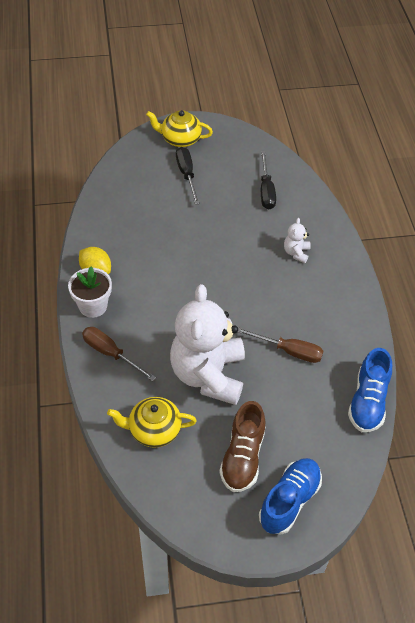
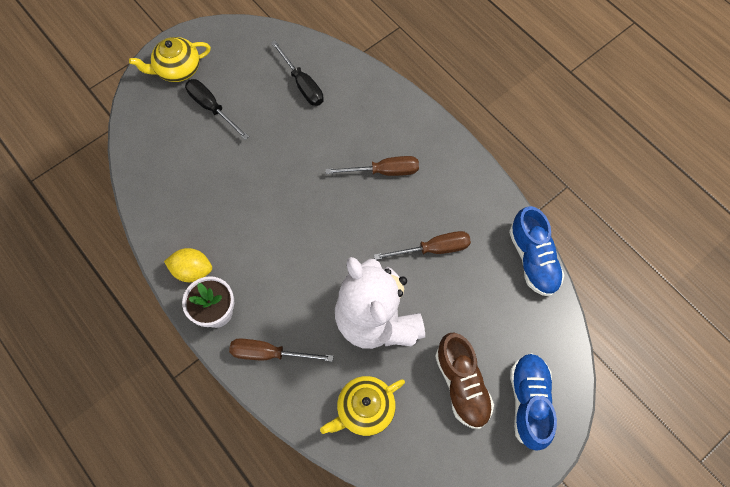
camera: 30 degrees left, 15 degrees up
(288, 278) = (384, 171): none -> brown screwdriver
(296, 253) = (374, 139): white teddy bear -> none

